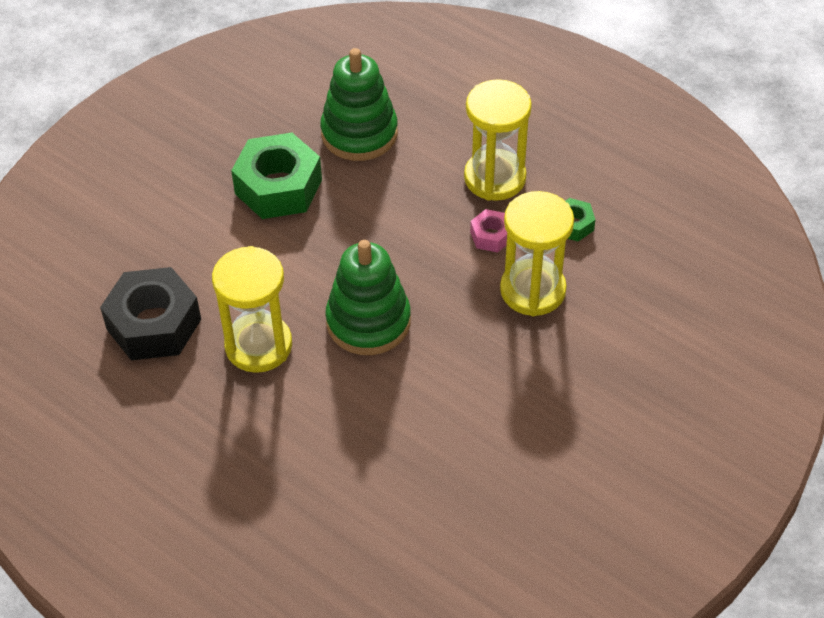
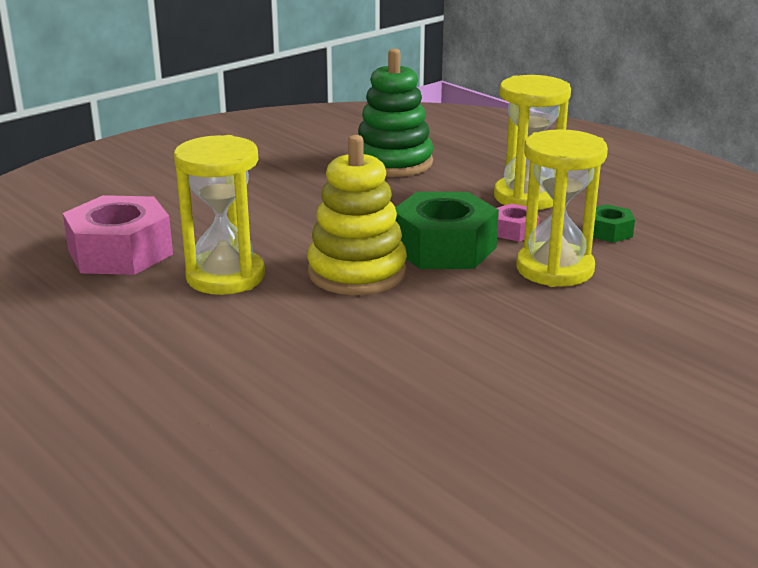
camera: 10 degrees right, 25 degrees down
(154, 324) = (120, 252): black nut -> pink nut
(278, 187) = (298, 184): green nut -> green nut (443, 248)
(368, 321) = (357, 272): green stacking toy -> yellow stacking toy

